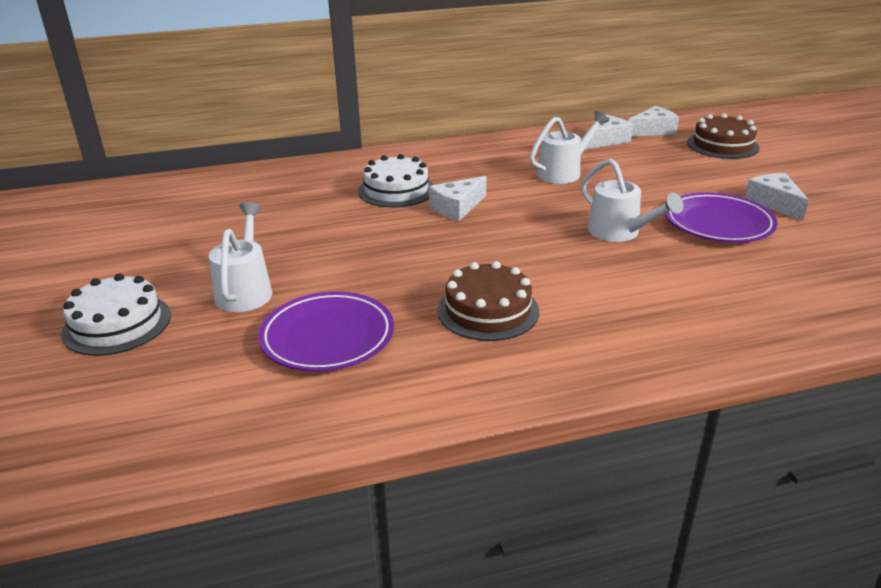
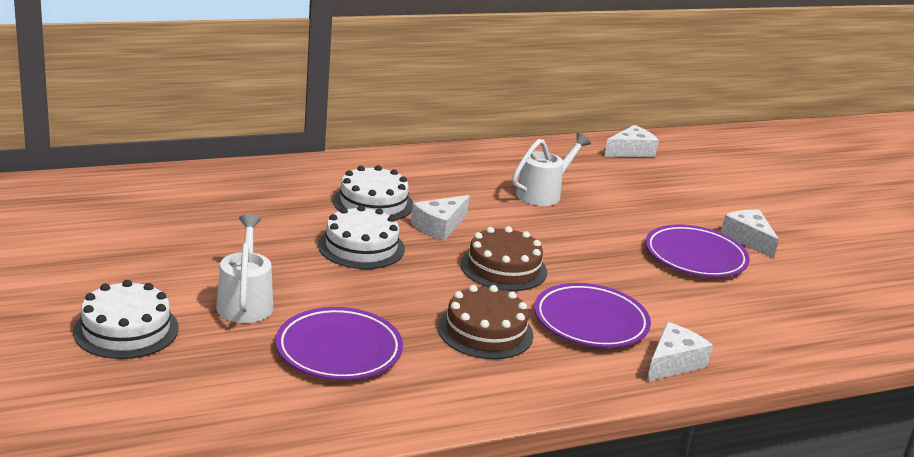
camera: 10 degrees left, 5 degrees down
(375, 231) = (361, 247): none -> white cake
(603, 295) = (590, 322): none -> purple plate
(606, 140) = (584, 159): white cheese -> white cheese (673, 363)
(620, 233) = (603, 262): white watering can -> none
(722, 145) = (701, 173): brown cake -> brown cake (503, 268)

